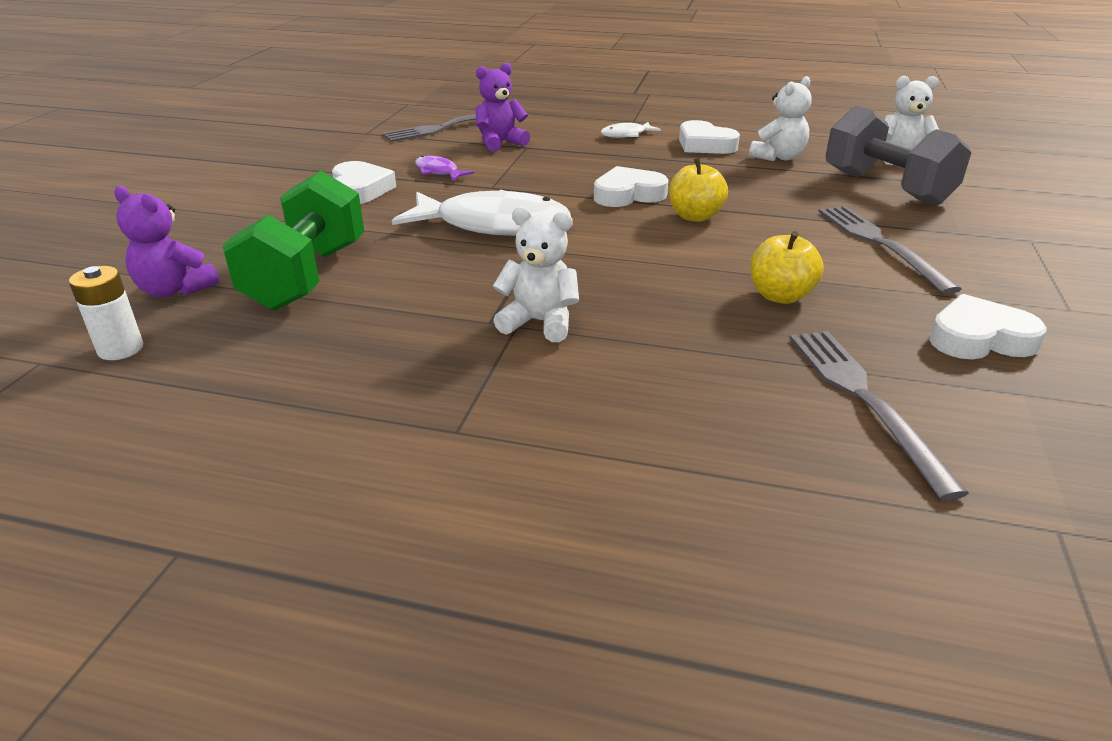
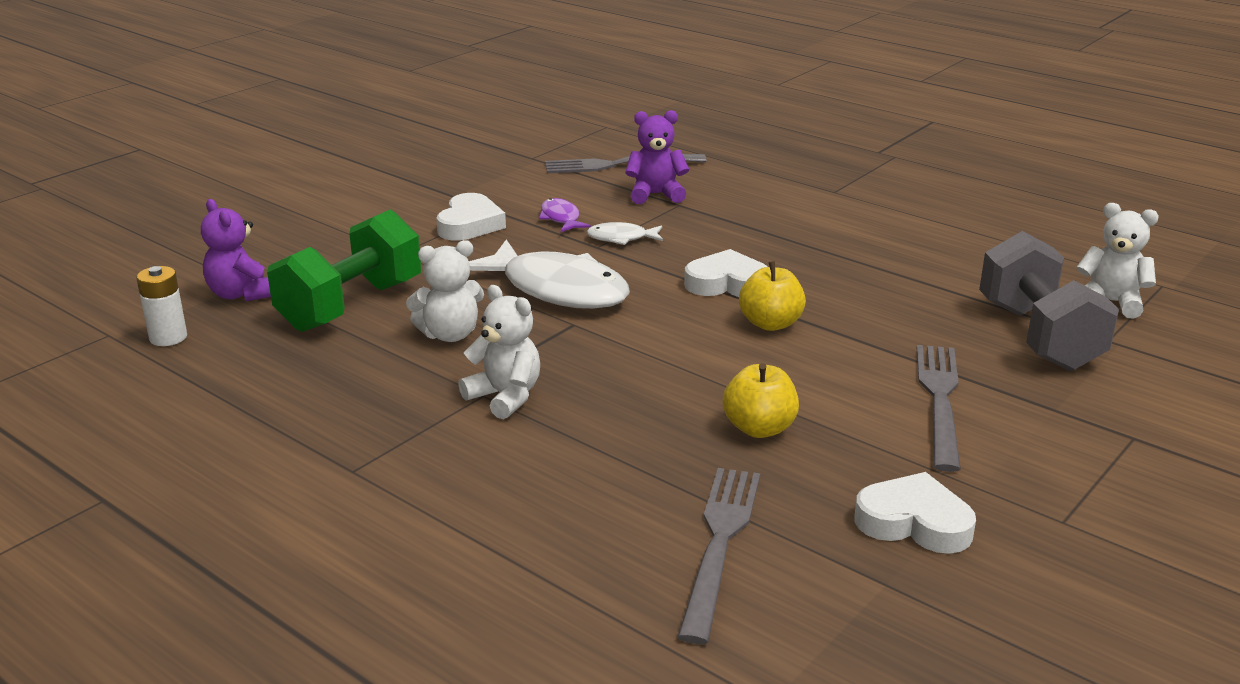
camera: 25 degrees right, 5 degrees down
(626, 135) = (805, 209): white fish -> white fish (621, 238)
(705, 145) = (883, 238): white heart -> none
(778, 157) = (953, 271): white teddy bear -> white teddy bear (450, 334)

